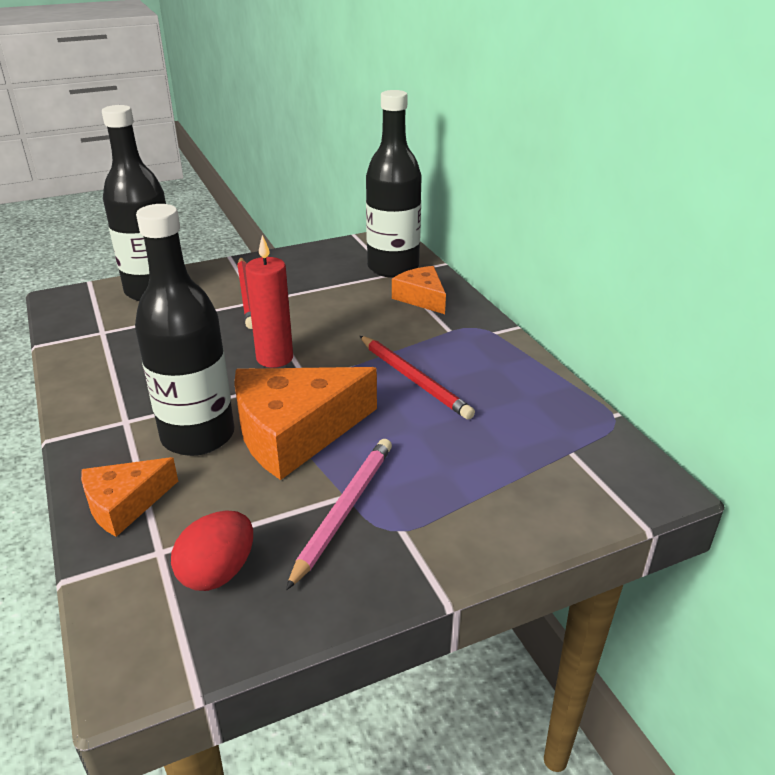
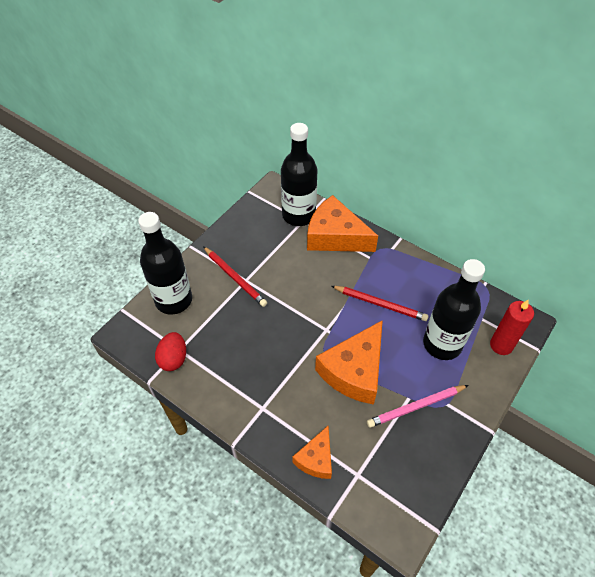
camera: 30 degrees left, 20 degrees up
(198, 436) = (309, 398): black bottle -> black bottle (442, 344)
(218, 572) = (393, 470): red egg -> red egg (173, 359)
(274, 358) = (298, 323): red candle -> red candle (501, 345)
(344, 511) = (416, 406): pink pencil -> pink pencil turned 105 degrees counterclockwise
(421, 298) = (335, 236): orange cheese -> orange cheese, size x1.79

